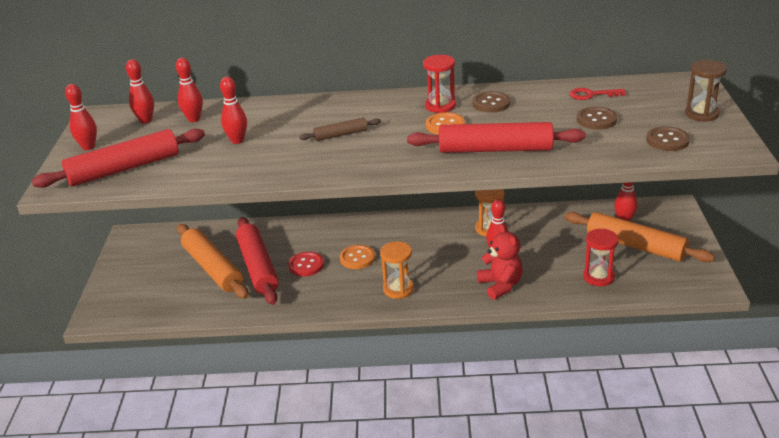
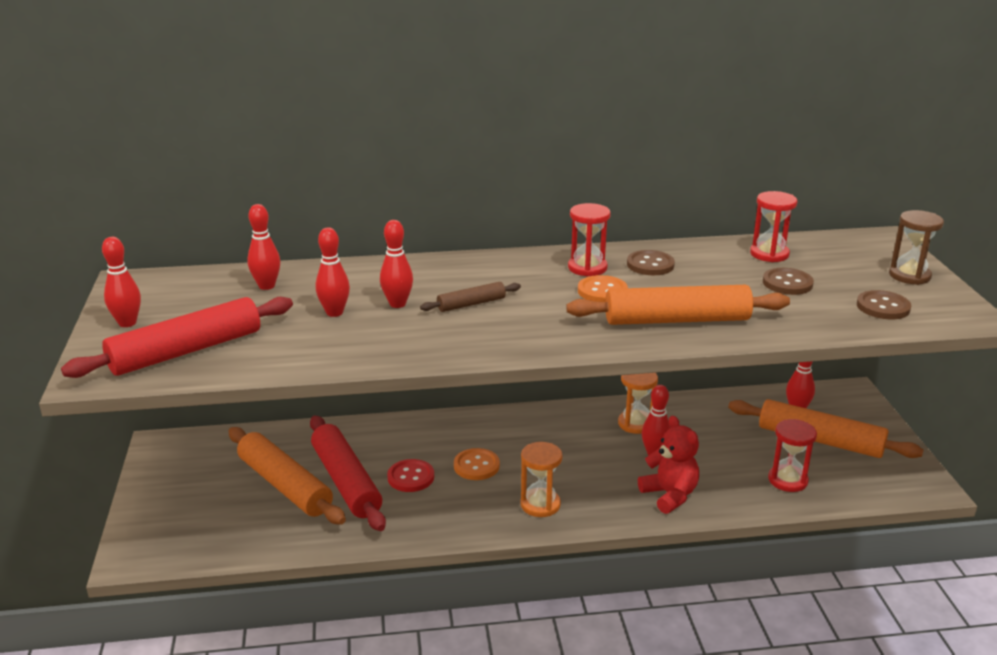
camera: 10 degrees left, 5 degrees down
(146, 120) = (200, 288): red bowling pin -> red bowling pin (397, 304)
(495, 149) = (676, 320): red rolling pin -> orange rolling pin
(591, 95) = (769, 254): red key -> red hourglass

